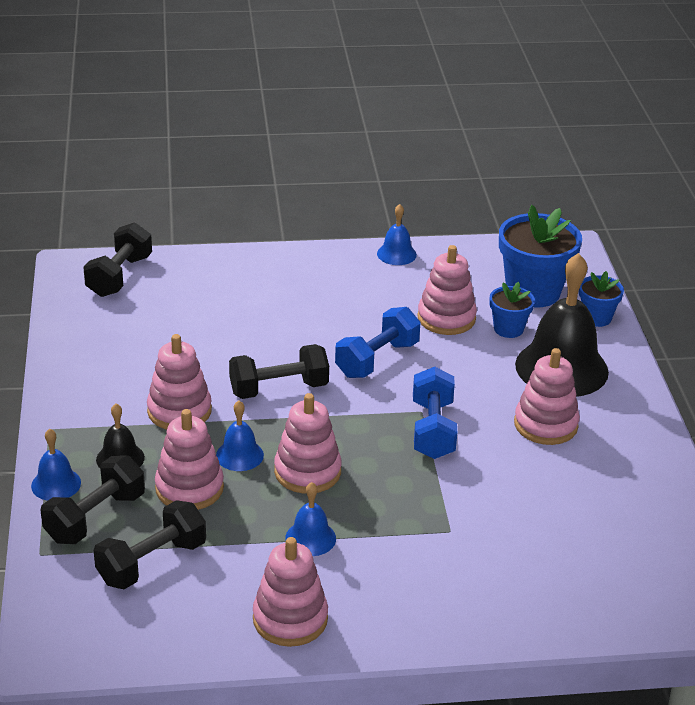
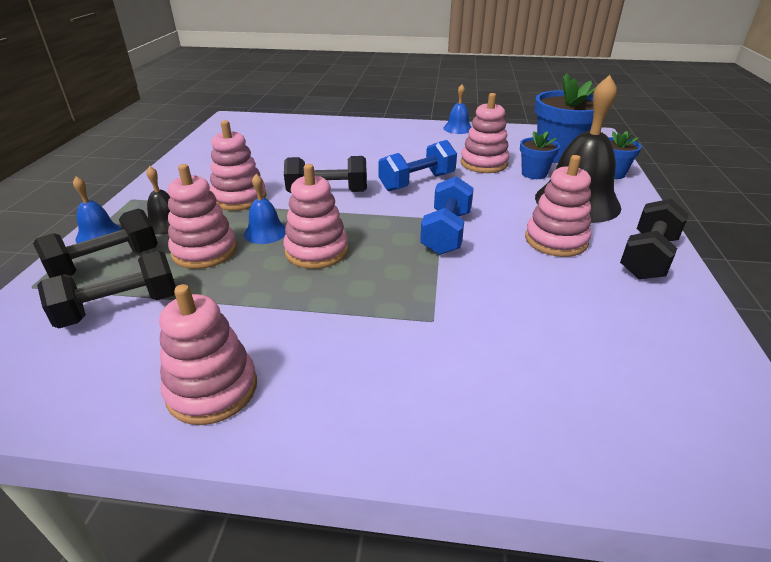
camera: 15 degrees right, 0 degrees up
(119, 276) = (257, 125): black dumbbell -> black dumbbell (647, 257)
(310, 538) = (286, 307): blue bell -> none

